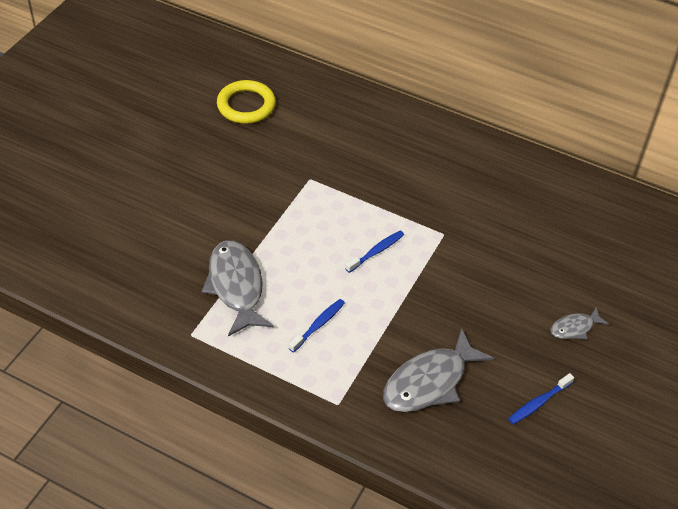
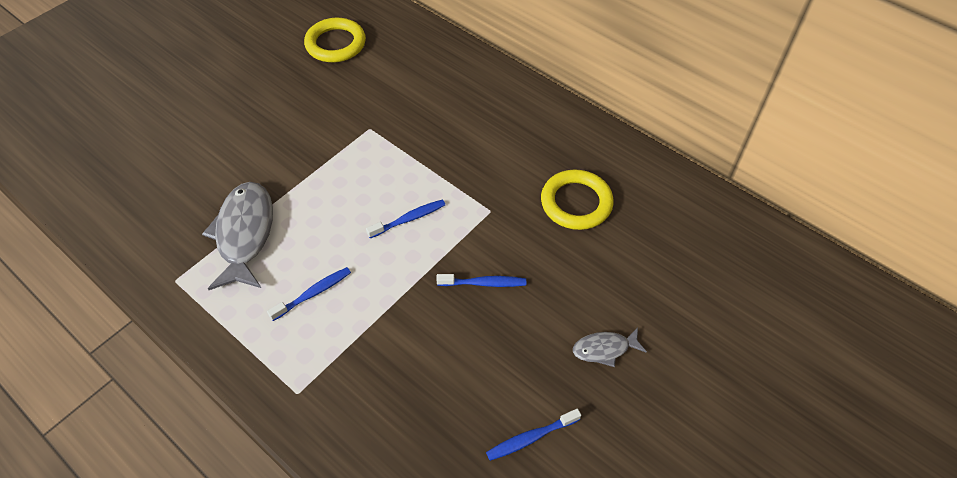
camera: 15 degrees right, 5 degrees up
(429, 382) = (411, 385): grey fish -> none
(460, 293) = (484, 283): none -> blue toothbrush
(514, 216) = (576, 203): none -> yellow ring

